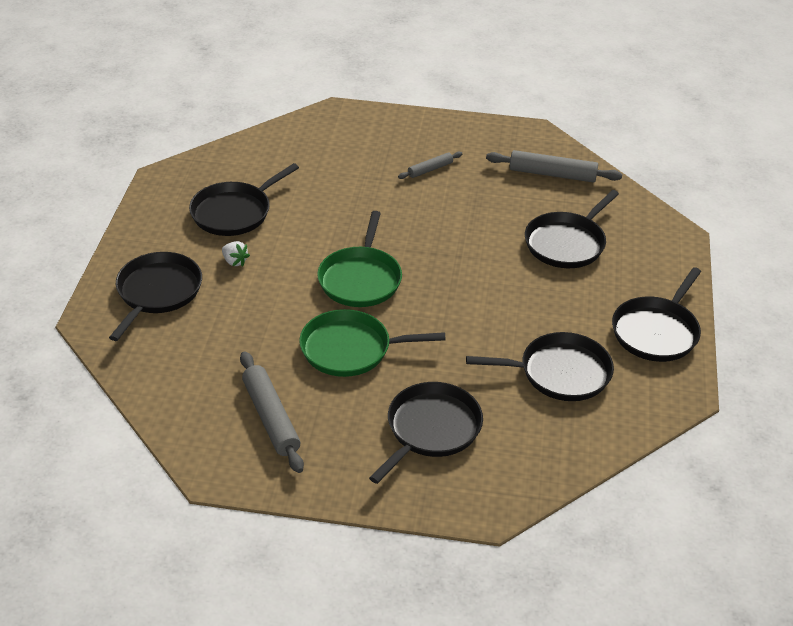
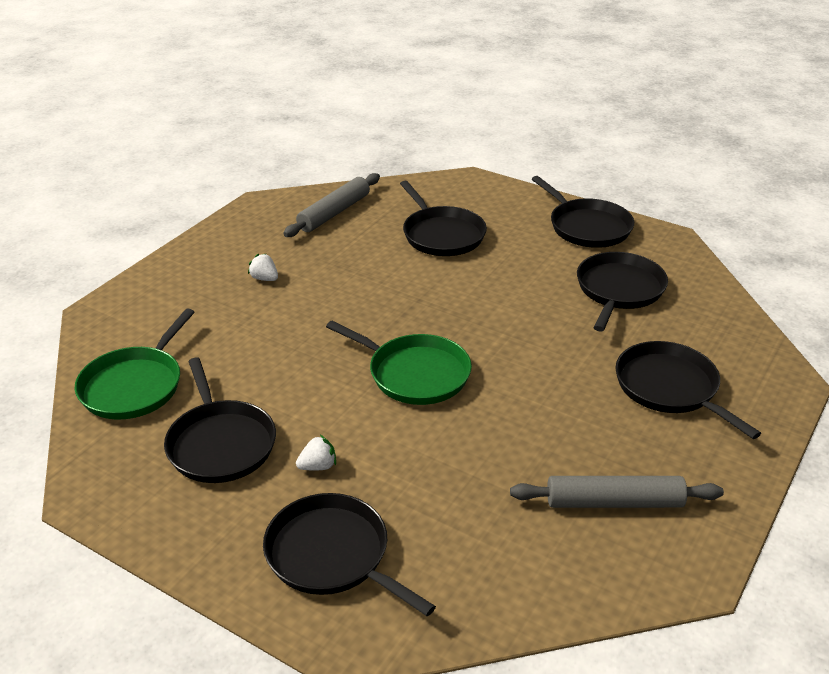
camera: 65 degrees left, 5 degrees down
(350, 349) = (526, 411): green pan -> green pan (134, 385)
(430, 169) = (264, 279): grey rolling pin -> white strawberry

